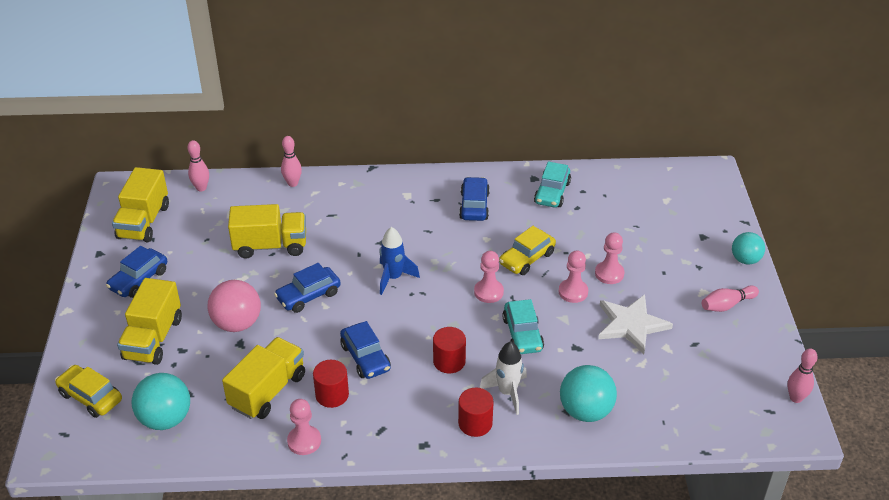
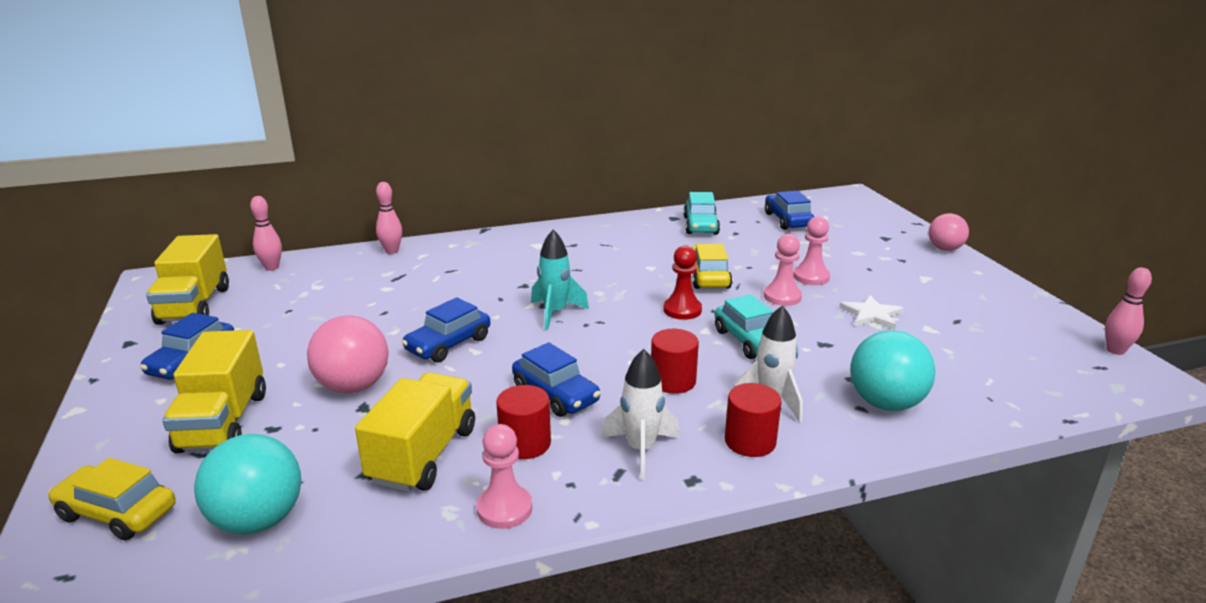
camera: 15 degrees left, 15 degrees down
(270, 246) = (380, 305): yellow truck -> none
(393, 278) = (555, 313): blue rocket -> turquoise rocket
(402, 415) = (641, 450): none -> white rocket
(474, 206) = (620, 244): blue car -> blue car (787, 220)
(488, 292) = (682, 310): pink pawn -> red pawn
(527, 258) = (708, 277): yellow car -> yellow car turned 150 degrees clockwise
(631, 325) = (871, 315): white star -> white star, size x0.64
(727, 305) = (960, 284): pink bowling pin -> none
(745, 260) = (944, 249): turquoise ball -> pink ball

